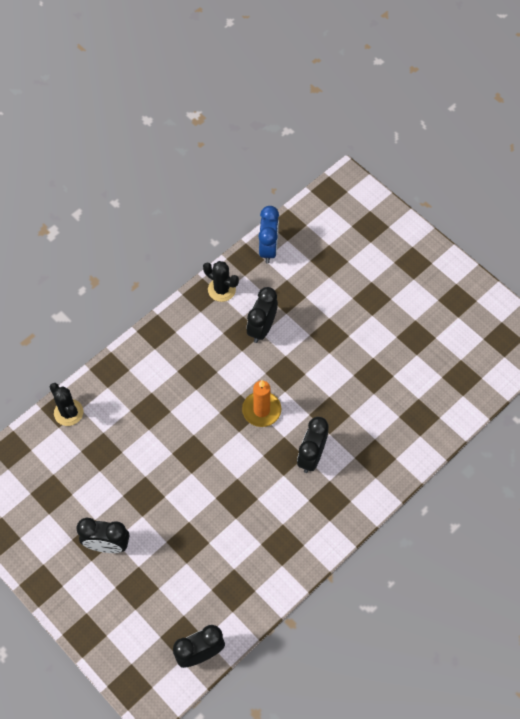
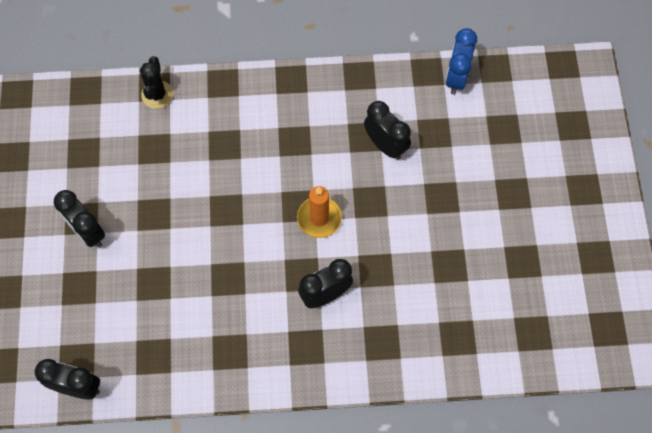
camera: 40 degrees right, 5 degrees up
(221, 289) = (381, 84): black cactus -> none
(262, 328) = (385, 145): black clock -> black clock turned 75 degrees clockwise
(268, 249) = (456, 78): blue clock -> blue clock turned 150 degrees clockwise

